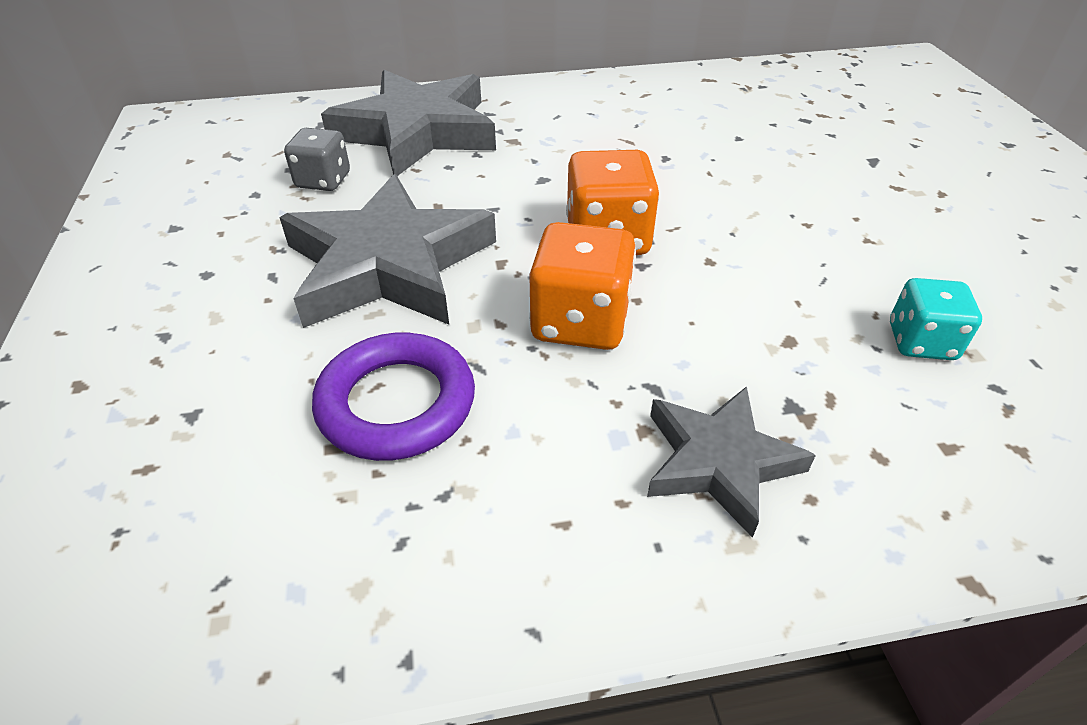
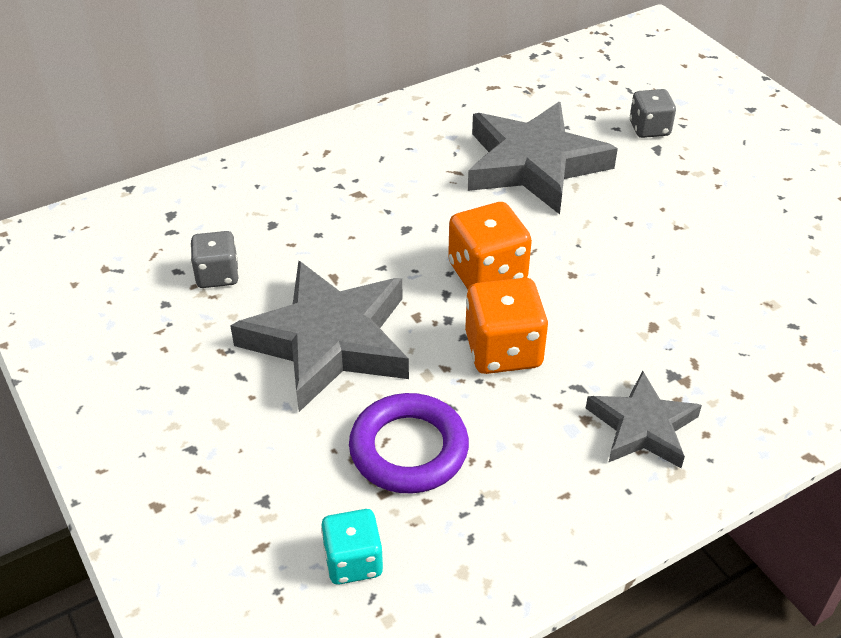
camera: 20 degrees left, 0 degrees up
(417, 132) = (267, 204): grey star -> grey star (534, 164)
(871, 141) = (649, 129): none -> grey dice
(921, 342) = (738, 304): turquoise dice -> turquoise dice (353, 561)

